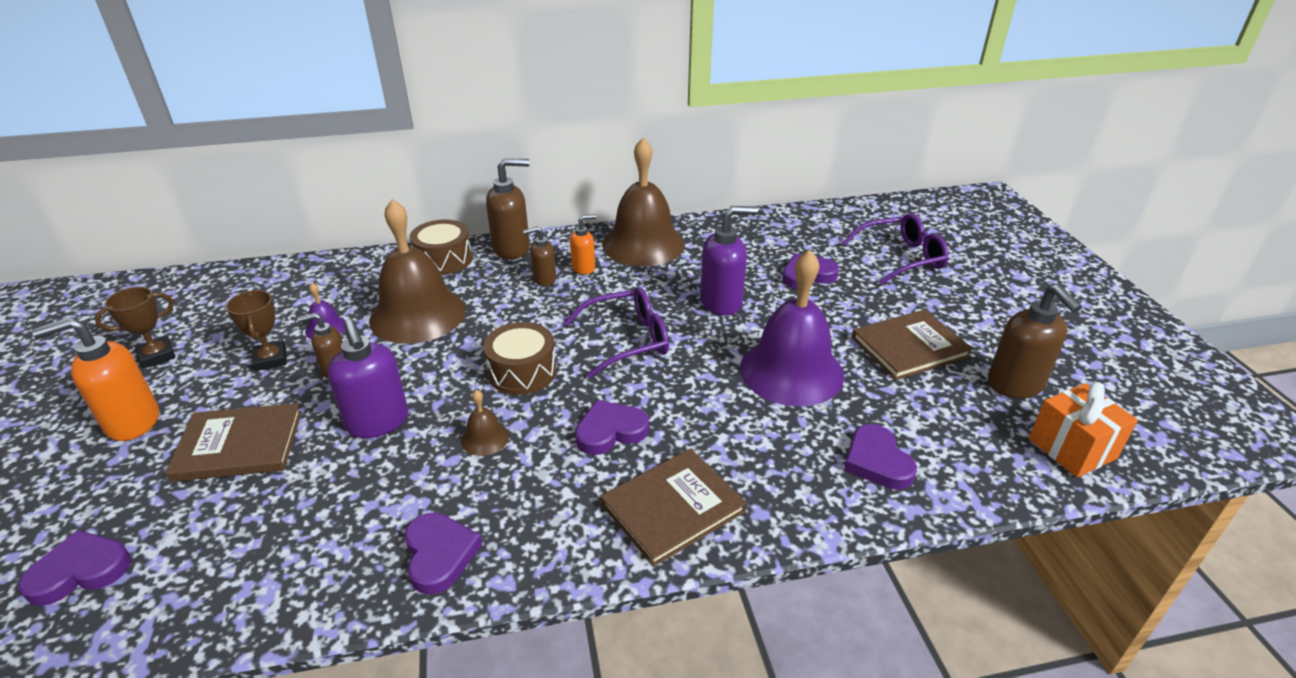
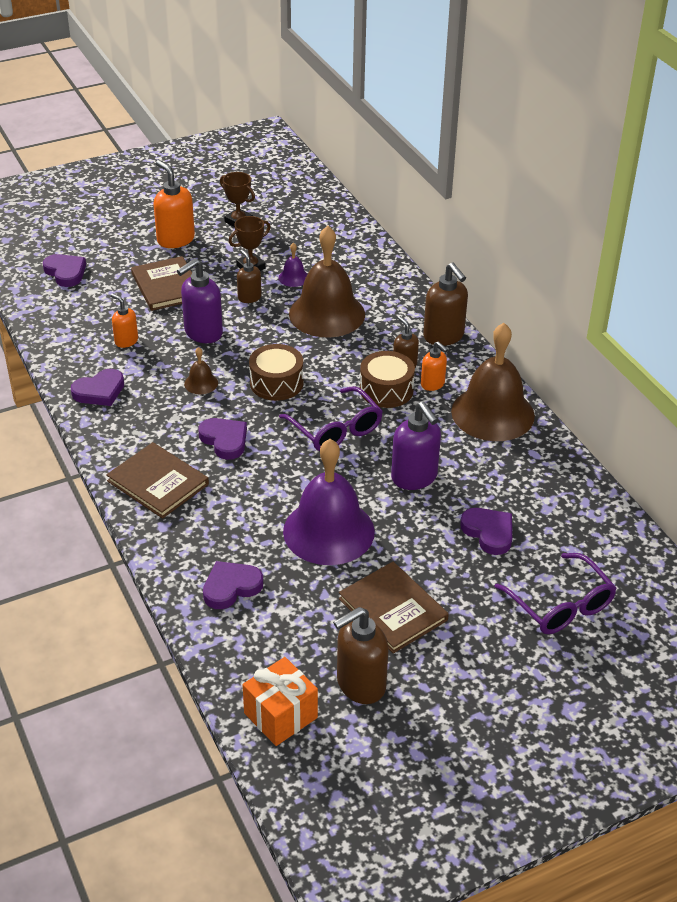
camera: 75 degrees right, 5 degrees up
(336, 508) = (126, 341): none -> orange soap dispenser
(444, 260) = (408, 304): brown drum -> brown drum (386, 390)

